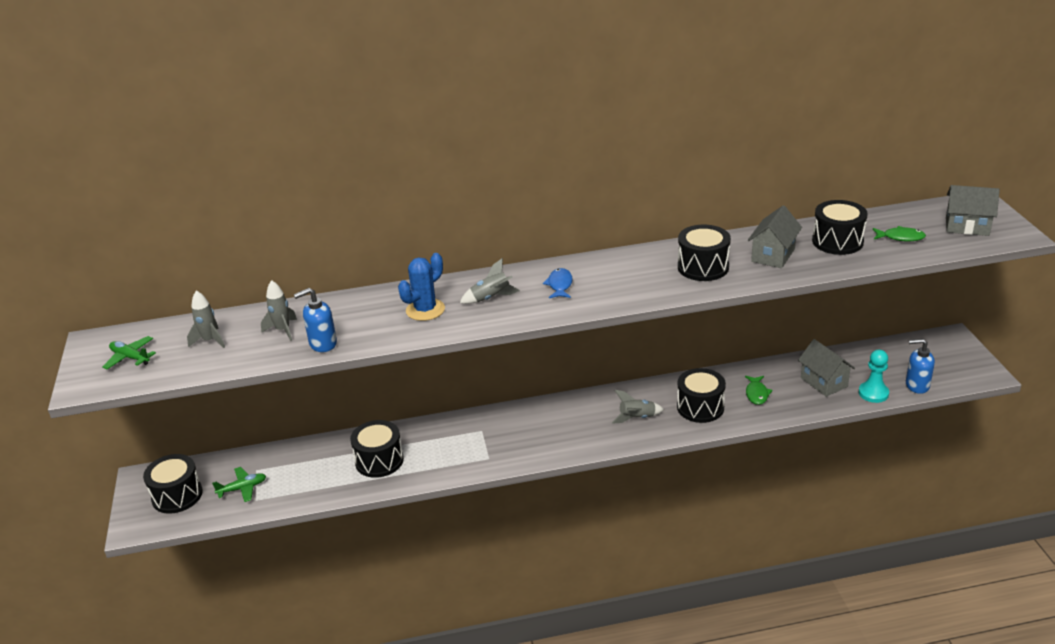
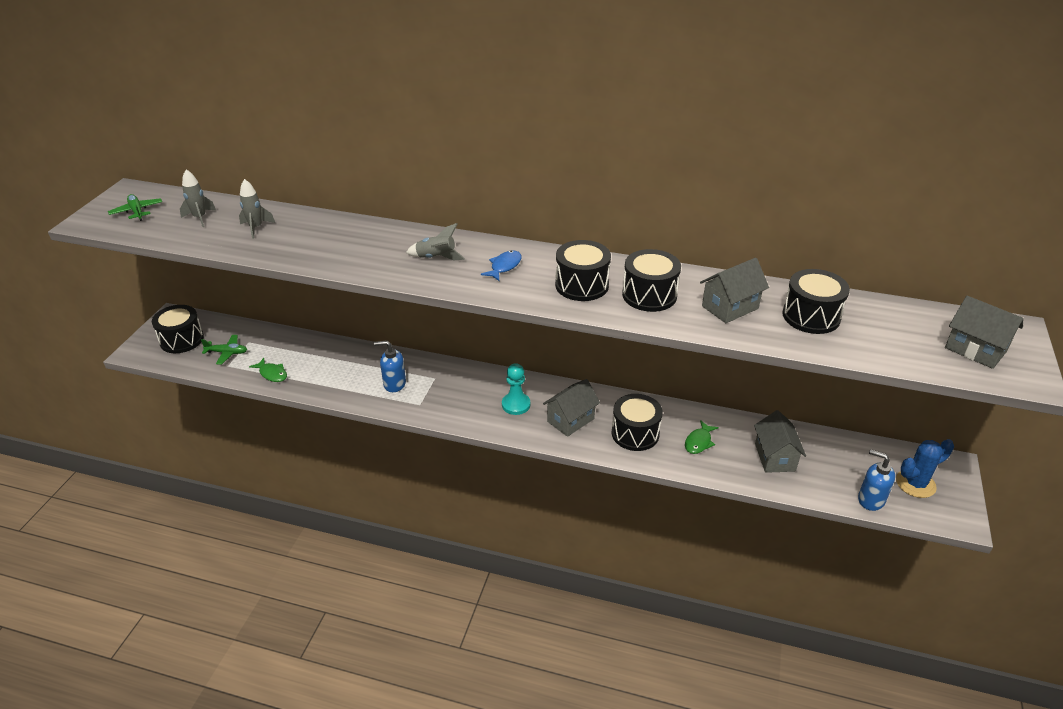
camera: 25 degrees right, 5 degrees up
(322, 344) = (271, 249): blue soap dispenser -> blue soap dispenser (394, 384)
(379, 461) = (337, 371): black drum -> black drum (582, 285)
(425, 310) = (375, 249): blue cactus -> blue cactus (915, 484)
(637, 418) = (570, 420): grey rocket -> grey house
(873, 393) = (817, 489): turquoise pawn -> turquoise pawn (516, 405)
(900, 237) = (885, 335): green fish -> green fish (272, 374)

